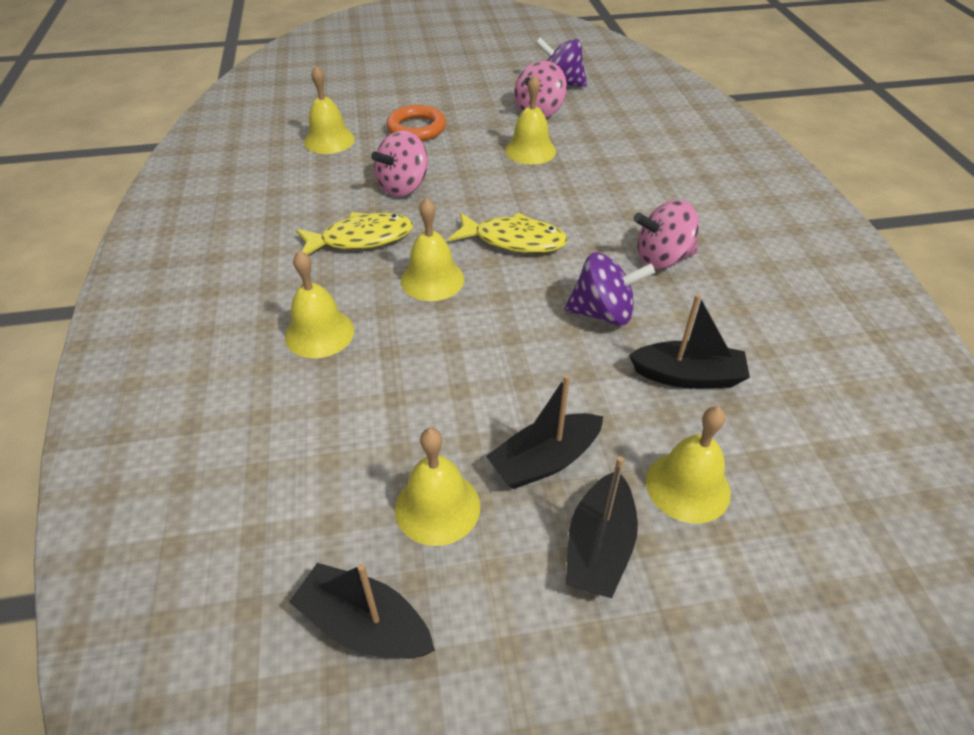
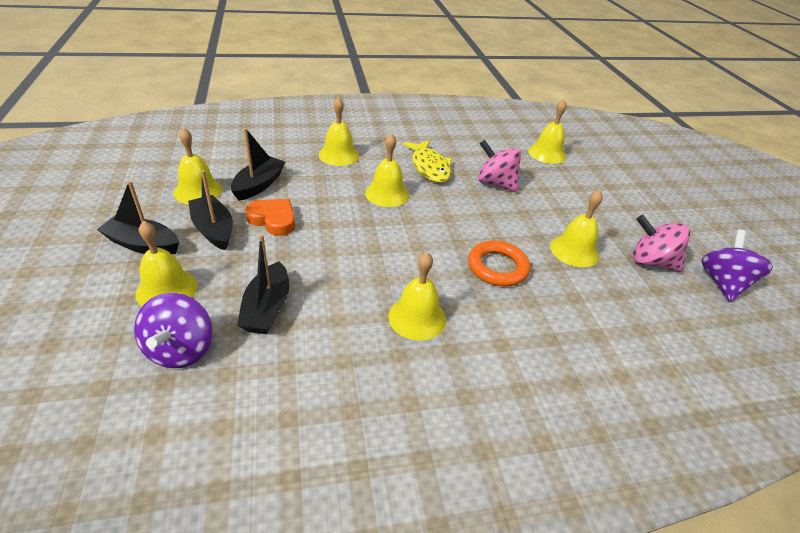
camera: 85 degrees right, 5 degrees down
(364, 625) = (143, 170): black boat -> black boat (259, 185)
(416, 128) = (582, 190): orange ring -> orange ring (497, 267)
(509, 393) = (273, 220): none -> orange heart
(514, 240) = (435, 232): yellow fish -> none
(603, 313) = (345, 270): purple spinning top -> purple spinning top (181, 350)
(662, 258) = (417, 317): pink spinning top -> yellow bell

